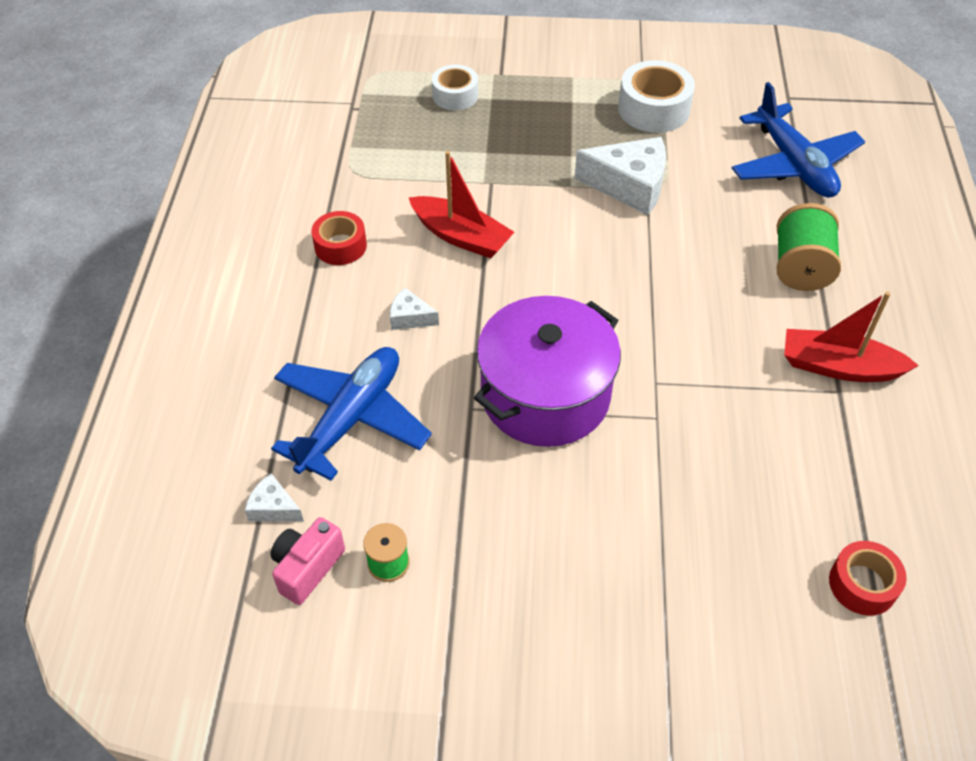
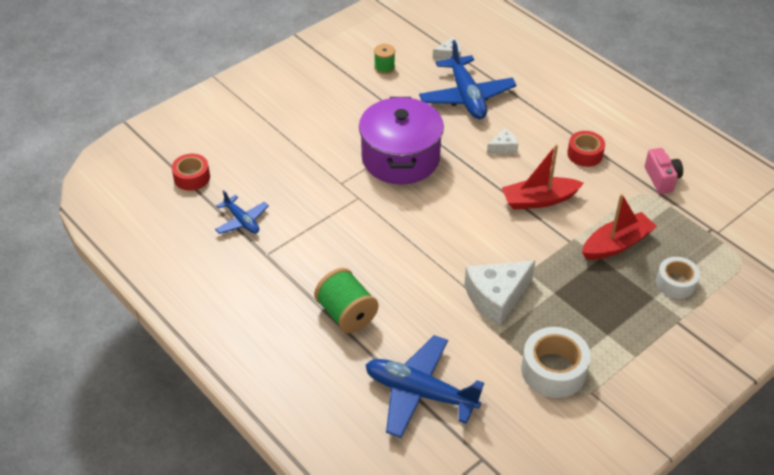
camera: 135 degrees right, 5 degrees down
(307, 568) = (410, 49): pink camera -> pink camera (662, 179)
(837, 458) = (242, 221): none -> blue plane
(838, 367) = (276, 267): red boat -> red boat (616, 244)

